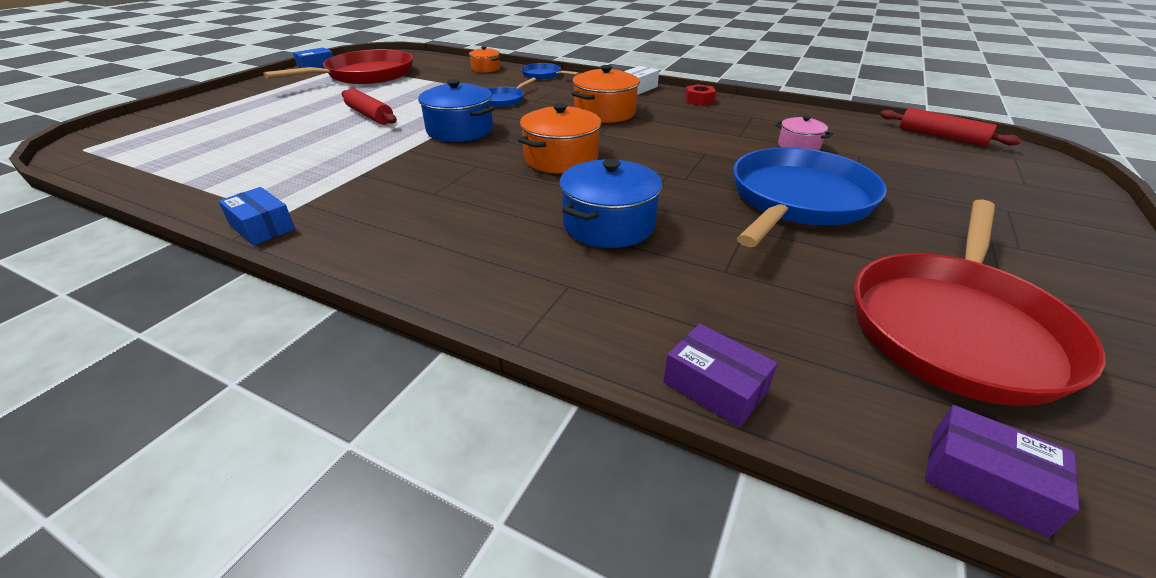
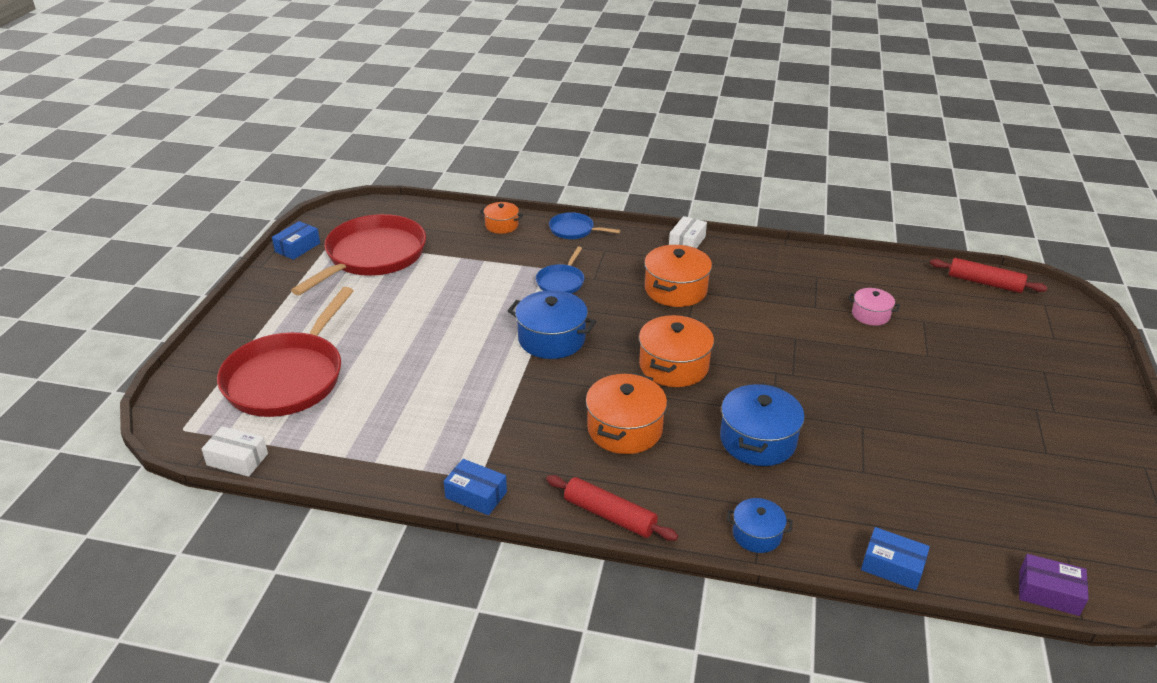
camera: 15 degrees left, 0 degrees up
(92, 172) = (237, 459): none -> white box
(370, 115) = (439, 329): red rolling pin -> red rolling pin (610, 515)
(468, 197) = (624, 429): none -> orange pot
(541, 314) = (756, 534): none -> blue pot
(699, 100) = (757, 255): red nut -> none
(715, 386) = (892, 566): purple box -> blue box
(798, 200) = (890, 386): blue pan -> none
(956, 328) = (1022, 493): red pan -> red pan (287, 378)

